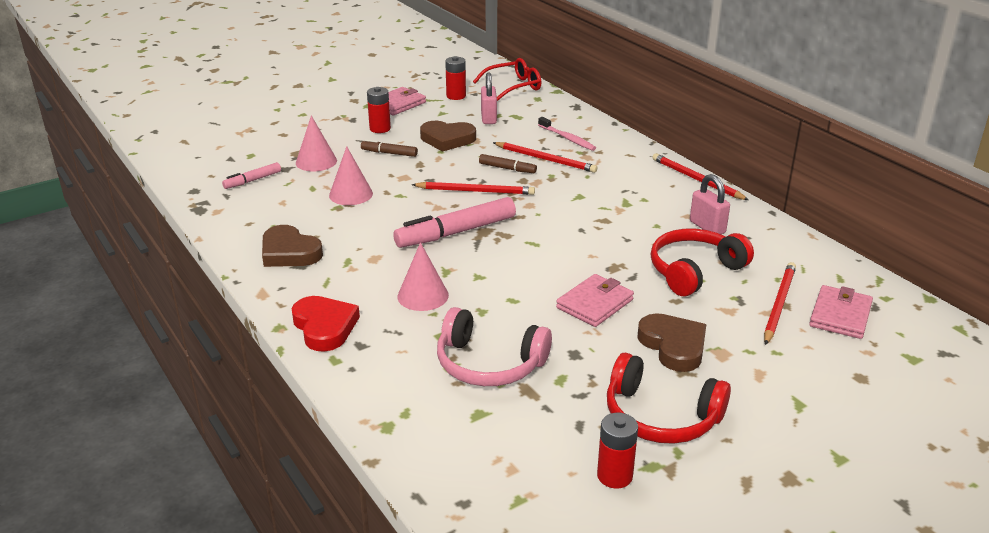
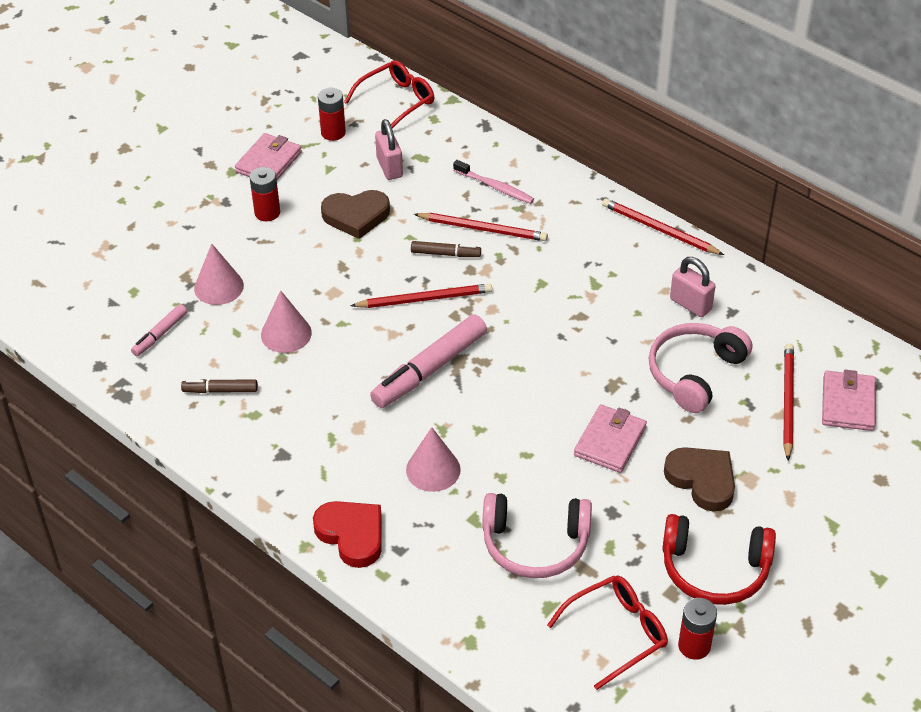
camera: 15 degrees left, 15 degrees up
(289, 252) = (262, 439): brown heart -> none
(389, 153) = (298, 254): brown marker -> brown marker (220, 390)
(538, 448) = (617, 633): none -> red glasses
(694, 271) = (694, 373): red headphones -> pink headphones

